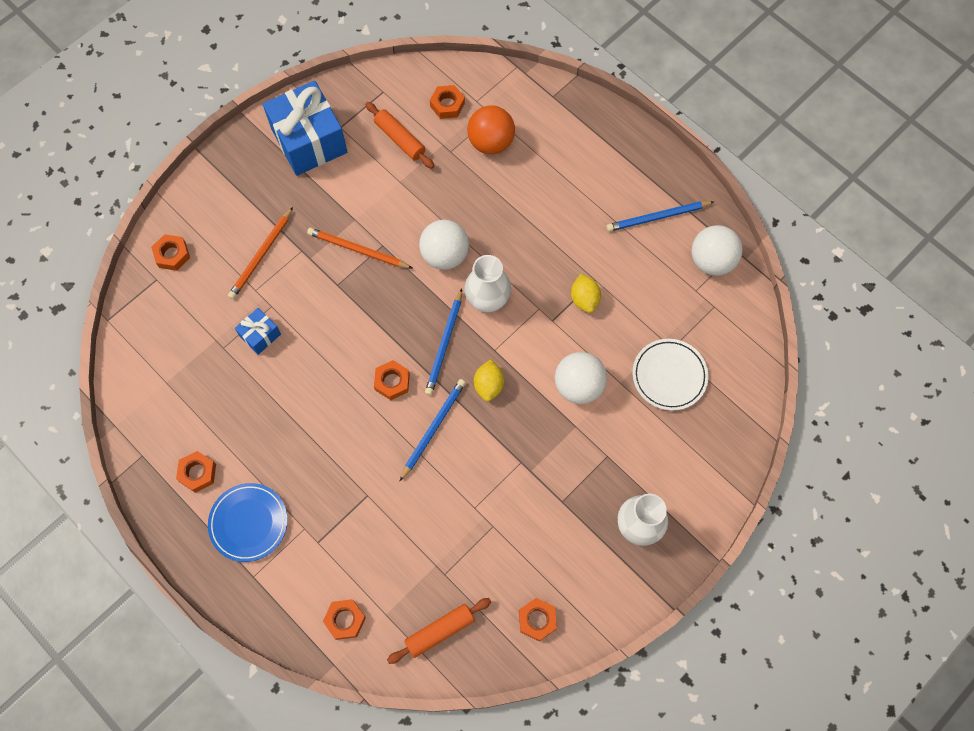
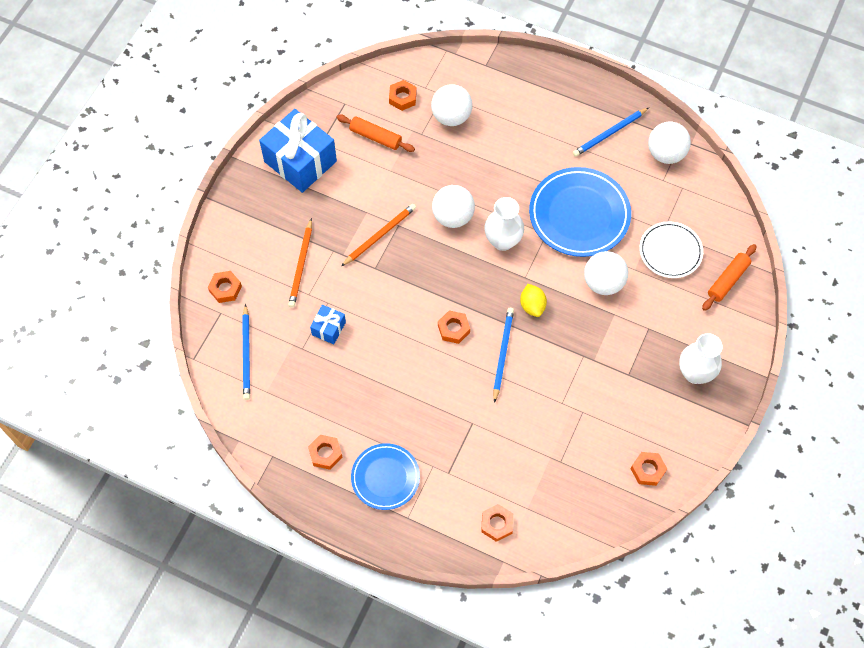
camera: 20 degrees left, 5 degrees down
(358, 250) = (380, 235): orange pencil -> orange pencil turned 135 degrees clockwise
(440, 631) = (576, 506): orange rolling pin -> orange rolling pin (728, 280)
(444, 344) = (483, 286): blue pencil -> blue pencil (246, 354)
(491, 142) = (451, 117): orange ball -> white ball
(584, 299) = (579, 215): yellow lemon -> blue plate

